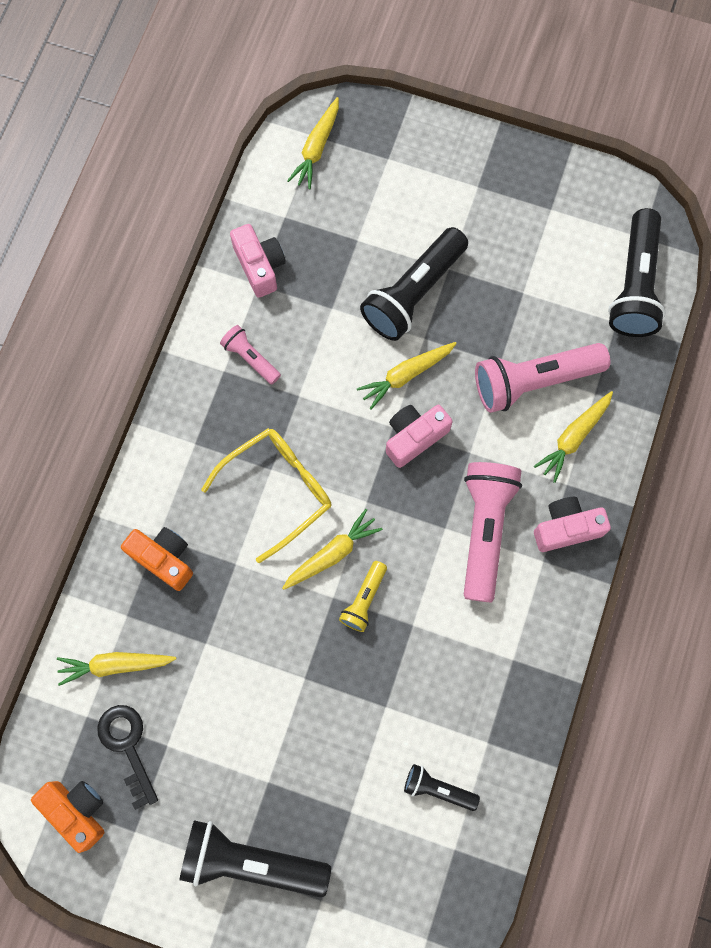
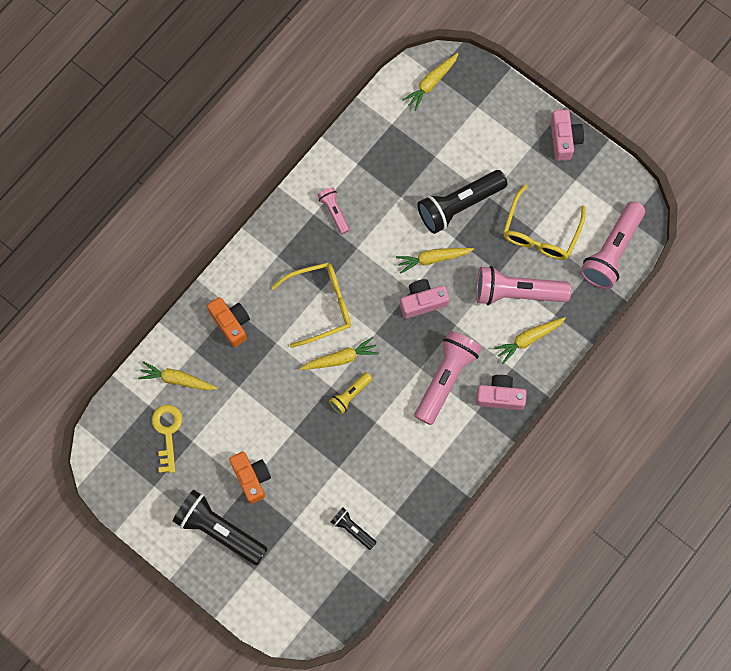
camera: 20 degrees right, 0 degrees up
(77, 810) = (123, 460): orange camera -> orange camera (251, 478)
(127, 746) = (167, 432): black key -> yellow key
(260, 266) = (363, 152): pink camera -> pink camera (564, 139)
(533, 292) = (540, 232): none -> yellow glasses
(635, 285) = (611, 251): black flashlight -> pink flashlight

